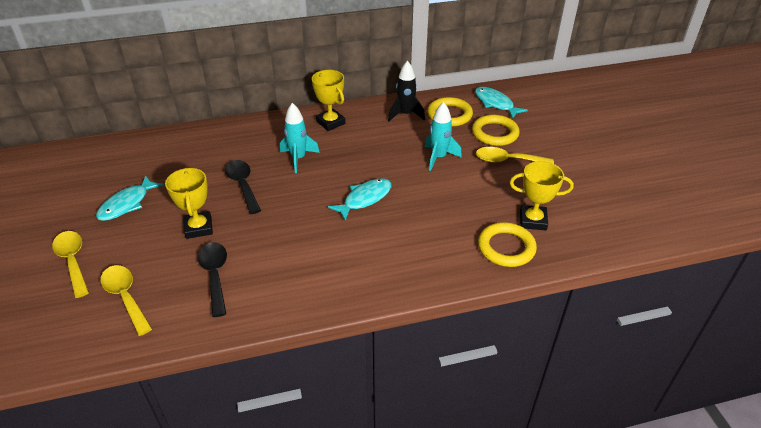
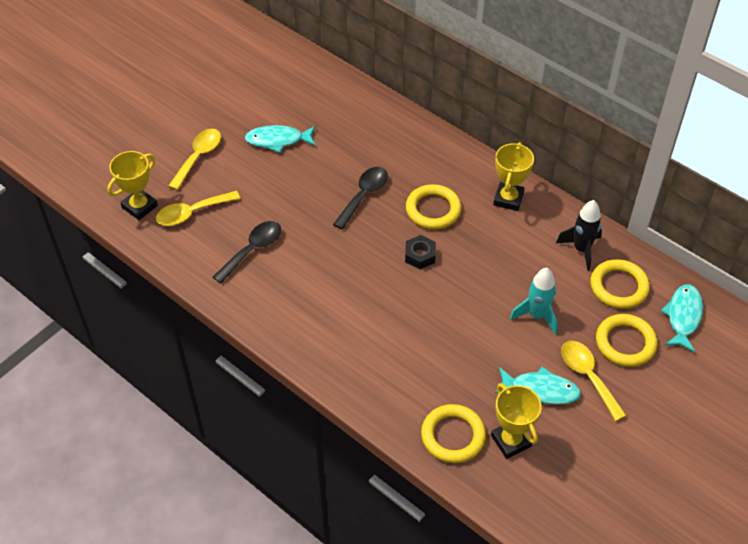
camera: 55 degrees right, 10 degrees up
(125, 297) = (192, 213): yellow spoon -> yellow spoon turned 135 degrees counterclockwise
(199, 228) = (291, 203): yellow trophy -> yellow trophy (139, 207)
(298, 158) = (433, 210): turquoise rocket -> yellow ring
(330, 184) = (420, 255): none -> black nut
(365, 199) = (423, 292): turquoise fish -> turquoise fish (540, 390)

